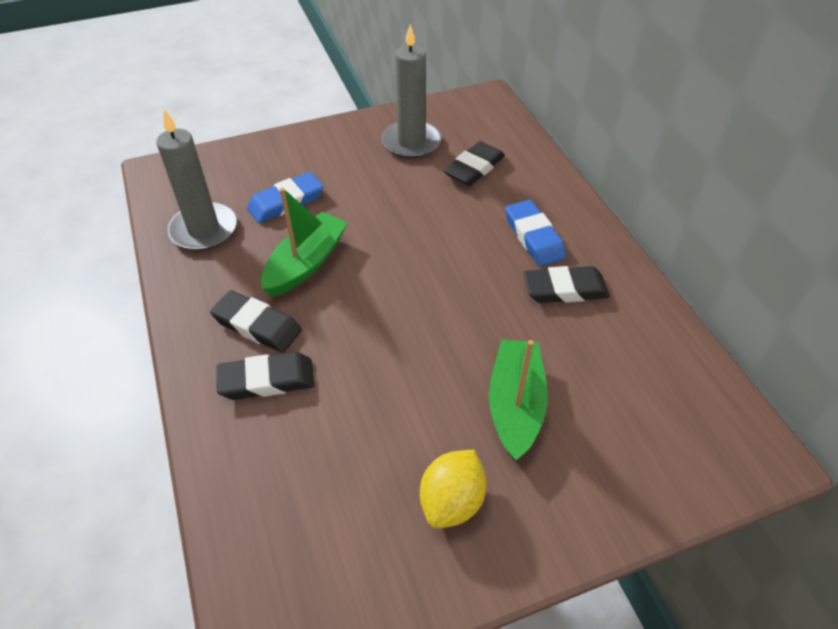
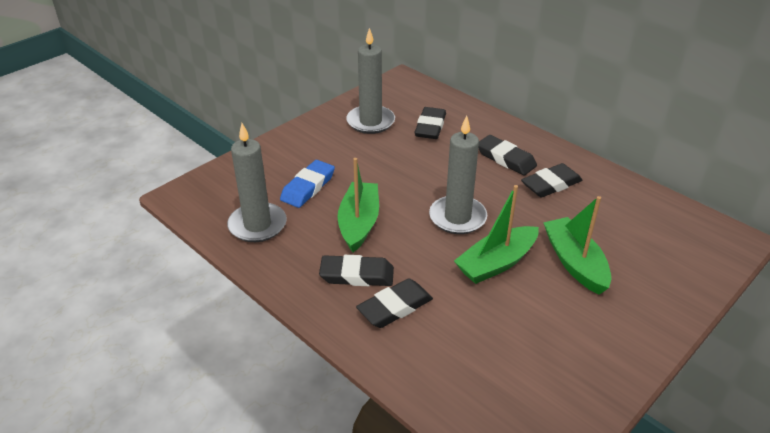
camera: 25 degrees left, 10 degrees down
(419, 294) = (457, 217): none -> grey candle
(420, 369) = (496, 263): none -> green boat
(452, 501) = (581, 332): yellow lemon -> none
(533, 237) = (505, 159): blue eraser -> black eraser

